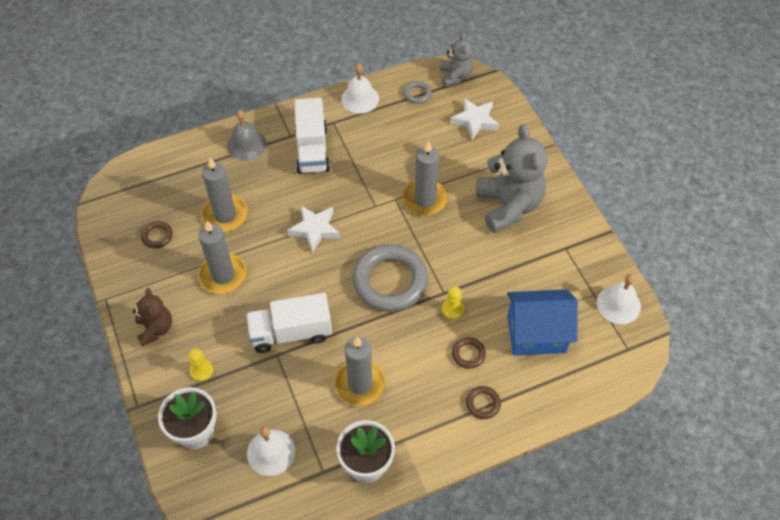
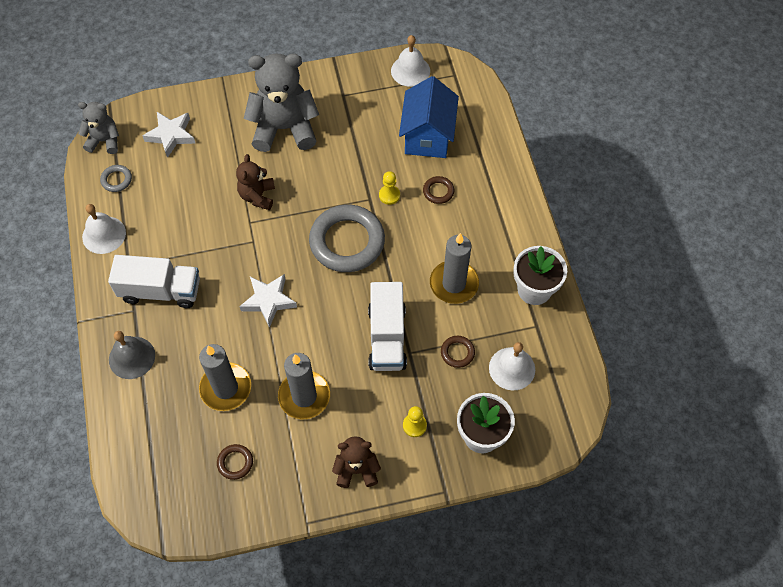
camera: 80 degrees left, 5 degrees up
(425, 199) = (257, 196): grey candle -> brown teddy bear
(483, 403) = (489, 190): brown ring -> brown ring (457, 353)

